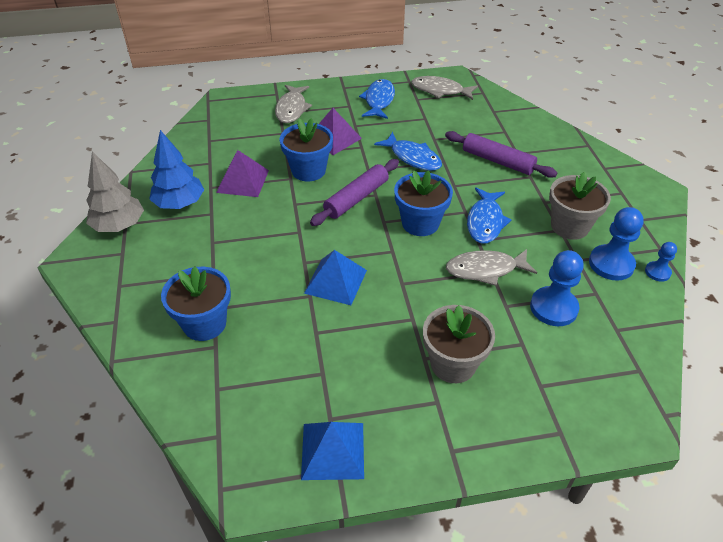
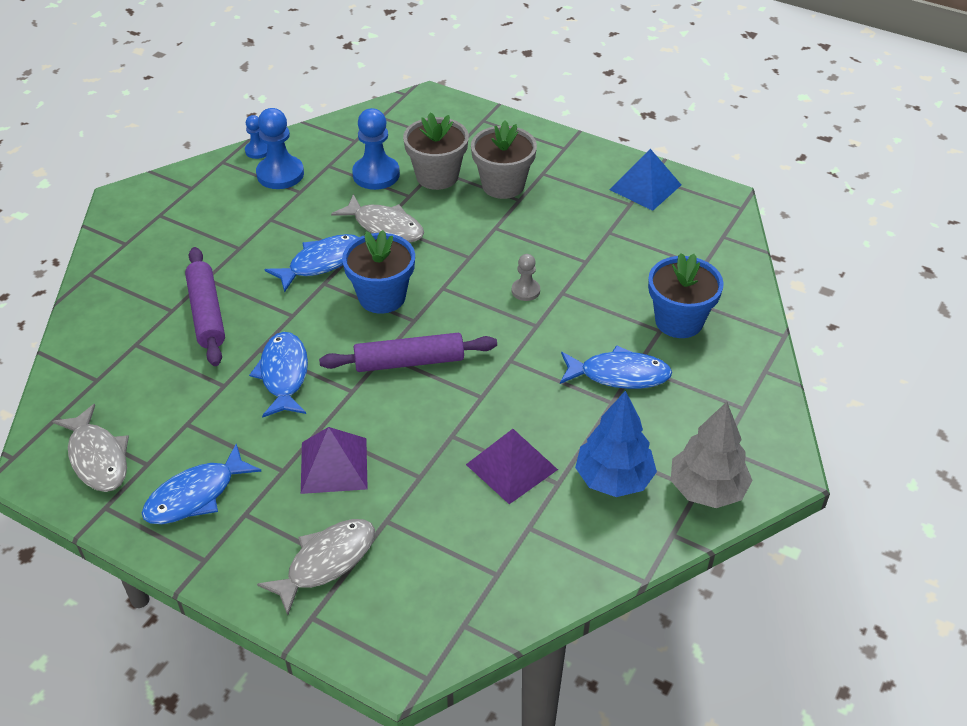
camera: 140 degrees left, 0 degrees up
(220, 261) = (619, 375): none -> blue fish
(308, 170) = (419, 433): blue flower pot -> none
(336, 281) = (525, 291): blue pyramid -> grey pawn
(569, 226) = (258, 216): grey flower pot -> grey flower pot (437, 176)

